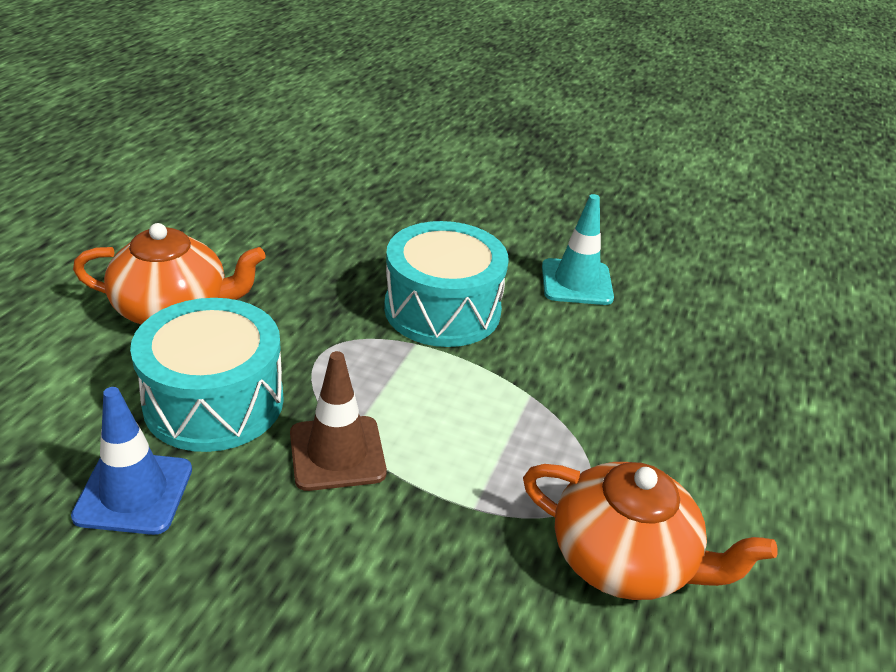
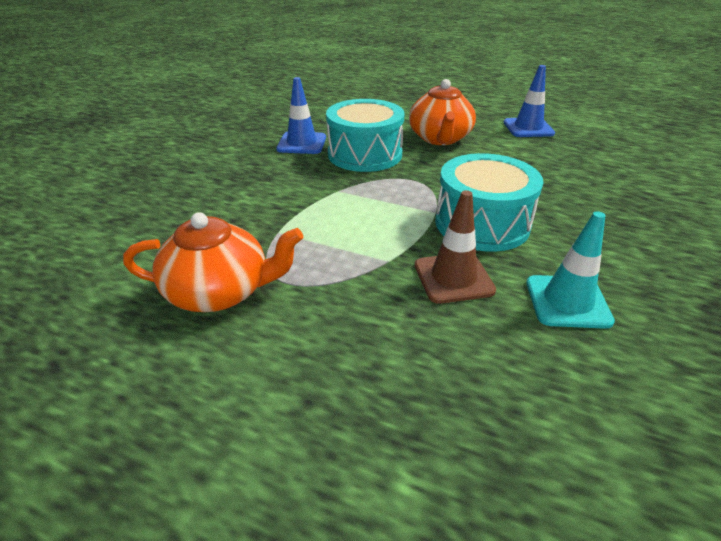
camera: 95 degrees right, 0 degrees up
(165, 220) = (528, 128): none -> blue traffic cone
(337, 453) = (326, 188): brown traffic cone -> brown traffic cone (453, 278)
(624, 560) = (220, 292): orange teapot -> orange teapot turned 120 degrees counterclockwise

